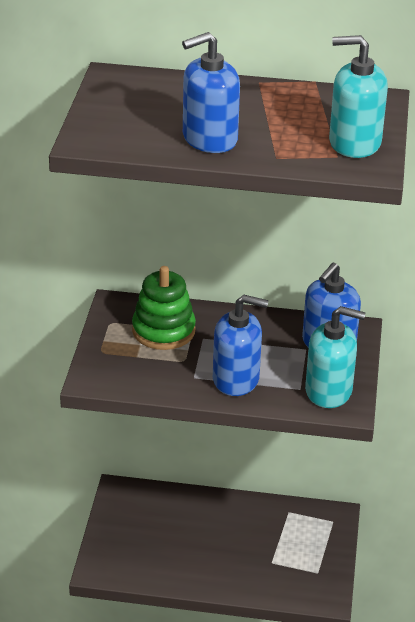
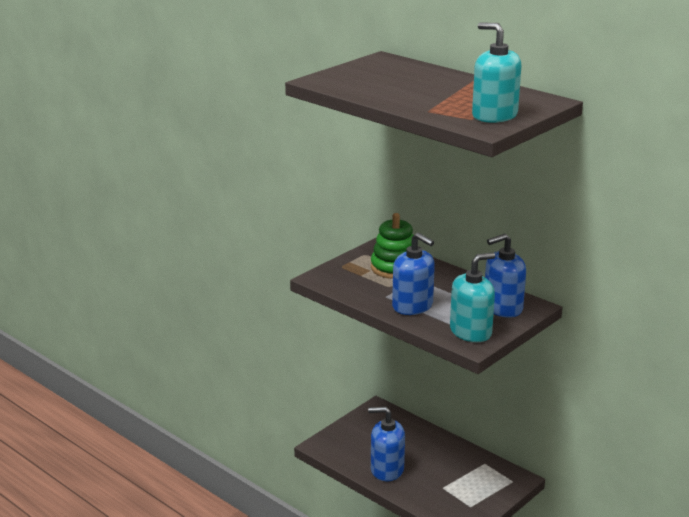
camera: 35 degrees right, 10 degrees down
(209, 139) = (397, 94): blue soap dispenser -> blue soap dispenser (387, 469)
(328, 391) = (471, 332): turquoise soap dispenser -> turquoise soap dispenser turned 75 degrees counterclockwise

